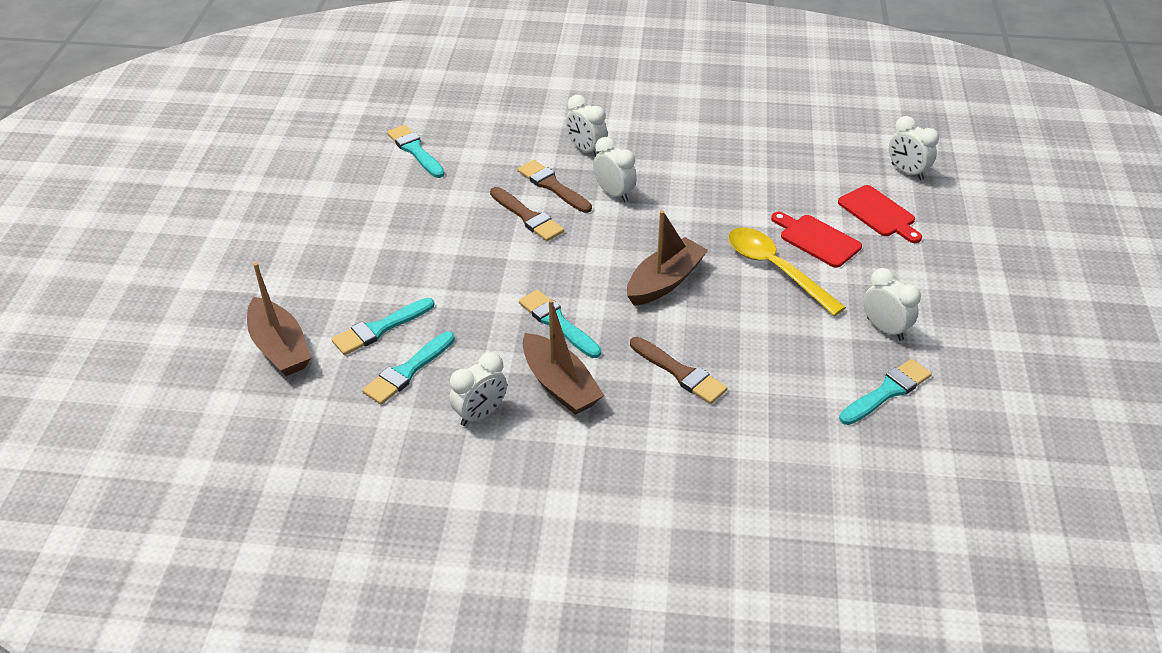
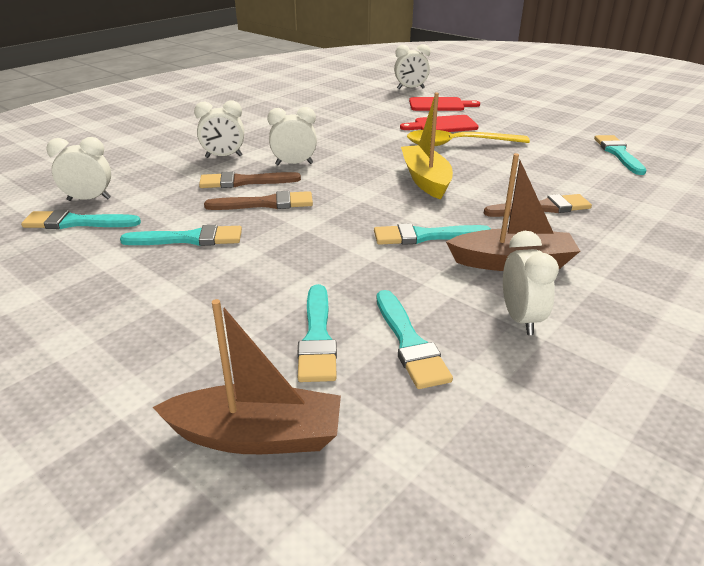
camera: 55 degrees left, 10 degrees down
(442, 211) = (190, 239): none -> turquoise brush
(664, 282) = (426, 180): brown boat -> yellow boat
(885, 329) = (554, 136): white clock -> white clock (89, 199)

